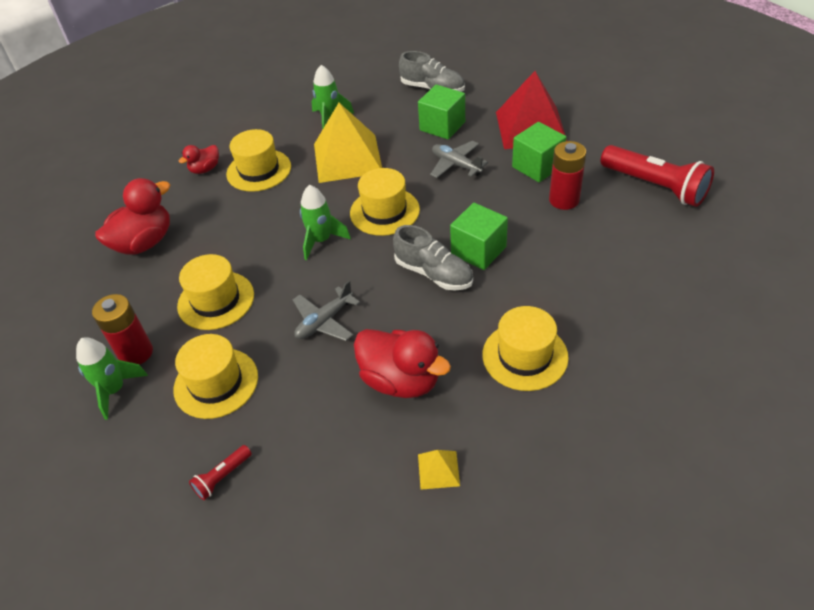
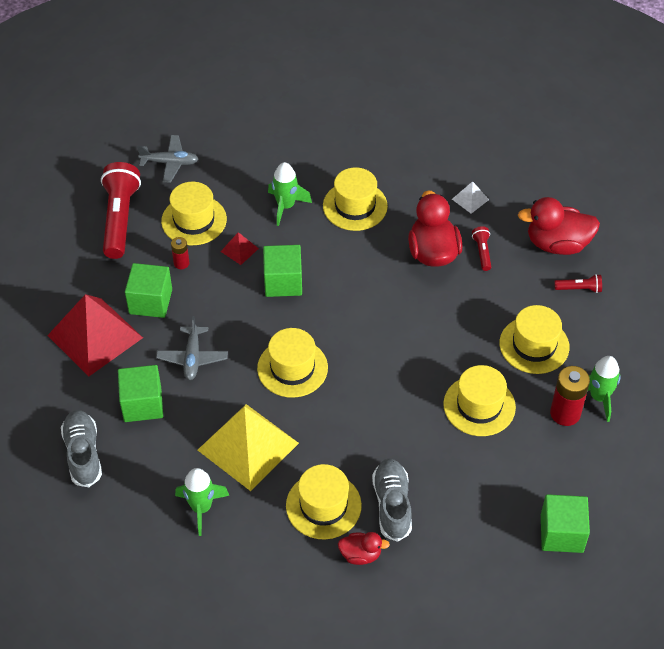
camera: 135 degrees left, 5 degrees up
(70, 276) = (561, 533): none -> green cube
(144, 243) = (481, 514): red duck -> red duck (557, 244)
(321, 240) = (361, 386): green rocket -> green rocket (286, 206)
(324, 321) = (430, 325): grey plane -> grey plane (170, 163)
(358, 424) = (482, 252): none -> red flashlight
(434, 273) = (329, 293): grey shoe -> grey shoe (392, 505)
(438, 470) = (470, 199): yellow pyramid -> white pyramid
(545, 241) = (239, 250): none -> red pyramid
(564, 200) = (181, 263): red battery -> red battery, size x0.56
(612, 230) = (194, 220): none -> yellow hat

